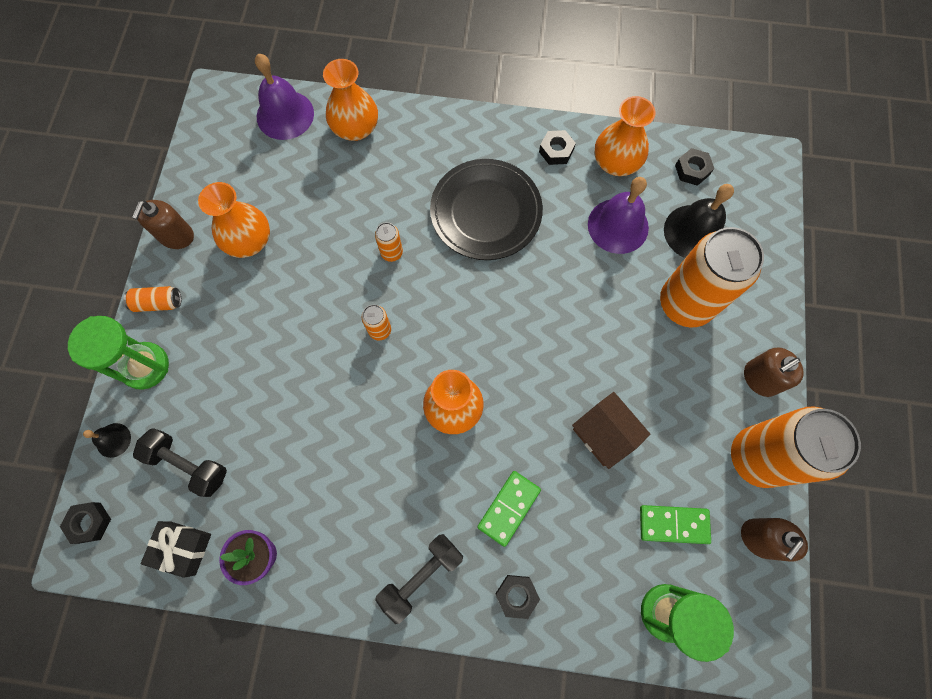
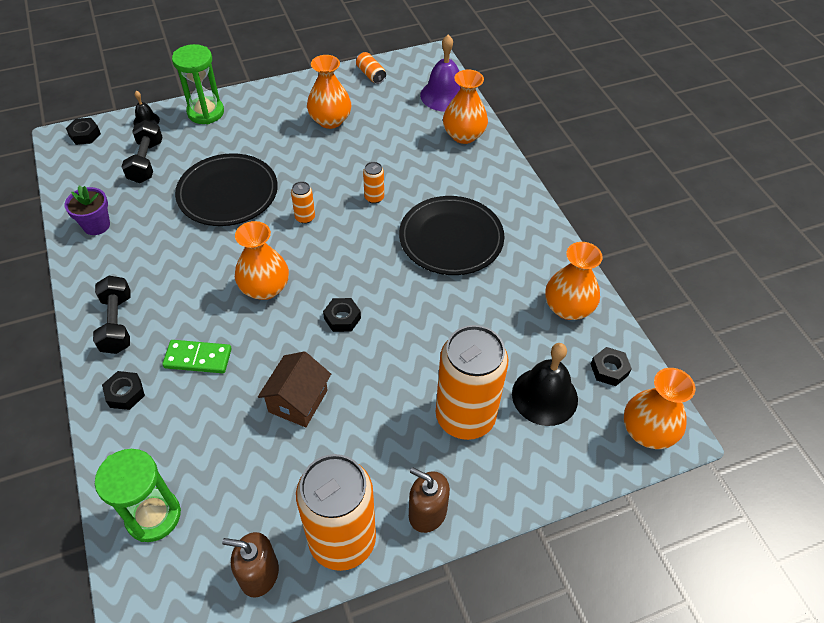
camera: 60 degrees right, 20 degrees down
(158, 303) = (255, 99): orange can -> orange can (370, 74)
(176, 236) = (309, 86): brown soap dispenser -> none
(183, 548) = (85, 184): black gift -> none
(297, 393) = (228, 193): none -> black plate
(421, 576) = (117, 324): black dumbbell -> black dumbbell turned 60 degrees clockwise
(556, 151) = (545, 261): black nut -> black nut (342, 318)
(618, 226) = (506, 334): purple bell -> none
(673, 524) = (239, 490): green domino -> none
(760, 178) = (647, 431): none -> orange vase

